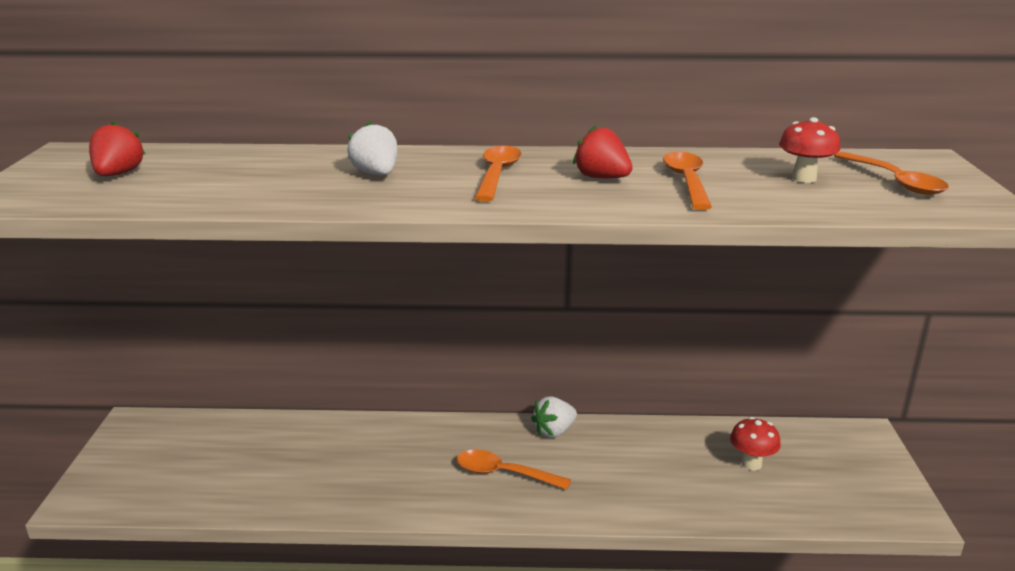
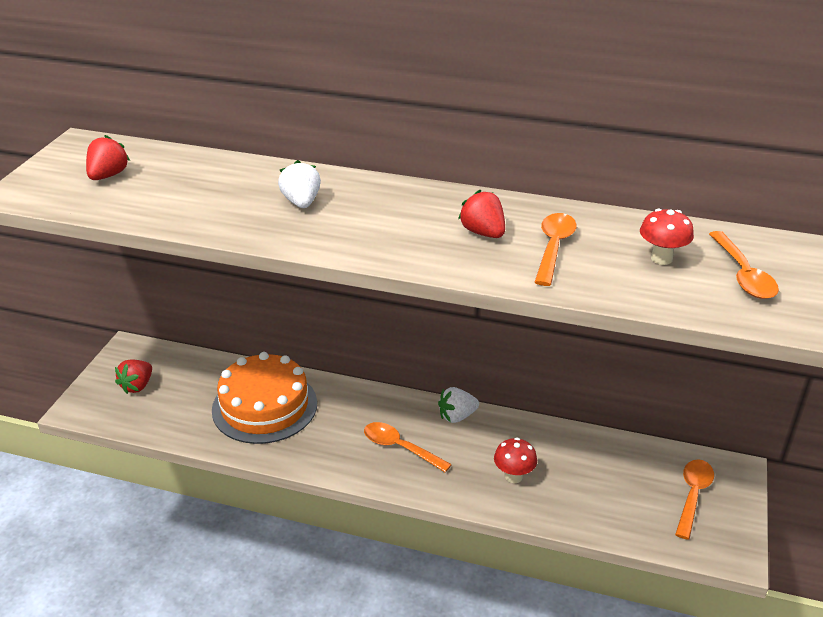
camera: 15 degrees right, 10 degrees up
(155, 461) = (137, 386): none -> red strawberry
(325, 457) = (264, 406): none -> orange cake
(497, 174) = (398, 216): orange spoon -> orange spoon (692, 495)
(751, 464) = (614, 479): red mushroom -> red mushroom (513, 476)

